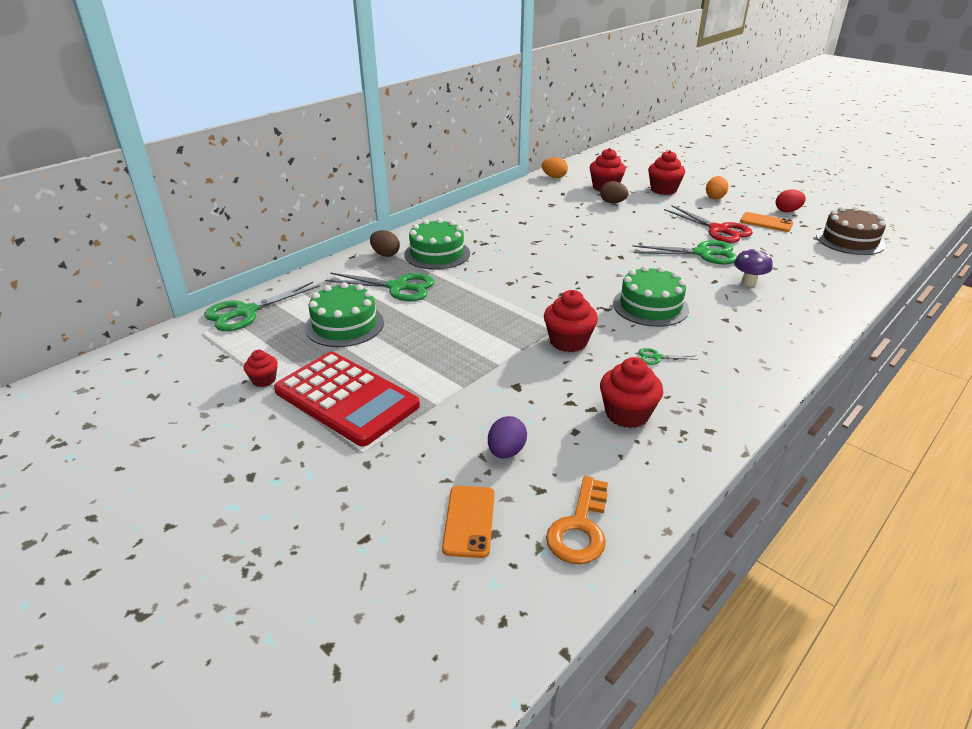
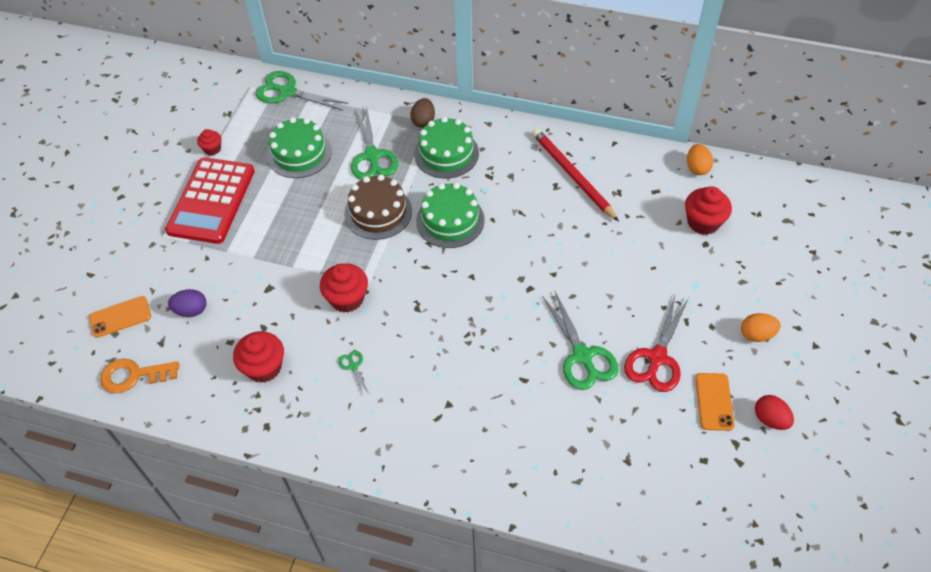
camera: 65 degrees right, 20 degrees up
(518, 214) = (572, 175): none -> red pencil
(612, 202) = (663, 242): brown egg -> none
(650, 306) = (440, 339): green cake -> green cake (450, 220)
(663, 190) = (740, 278): red cupcake -> none
(748, 282) = (538, 410): purple mushroom -> none
(849, 240) = (721, 498): brown cake -> brown cake (378, 212)

